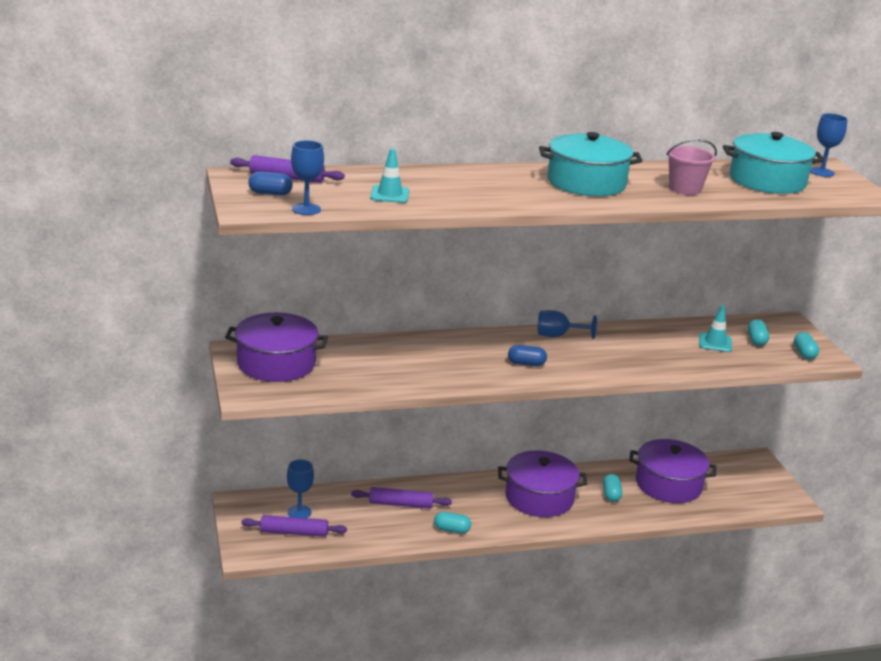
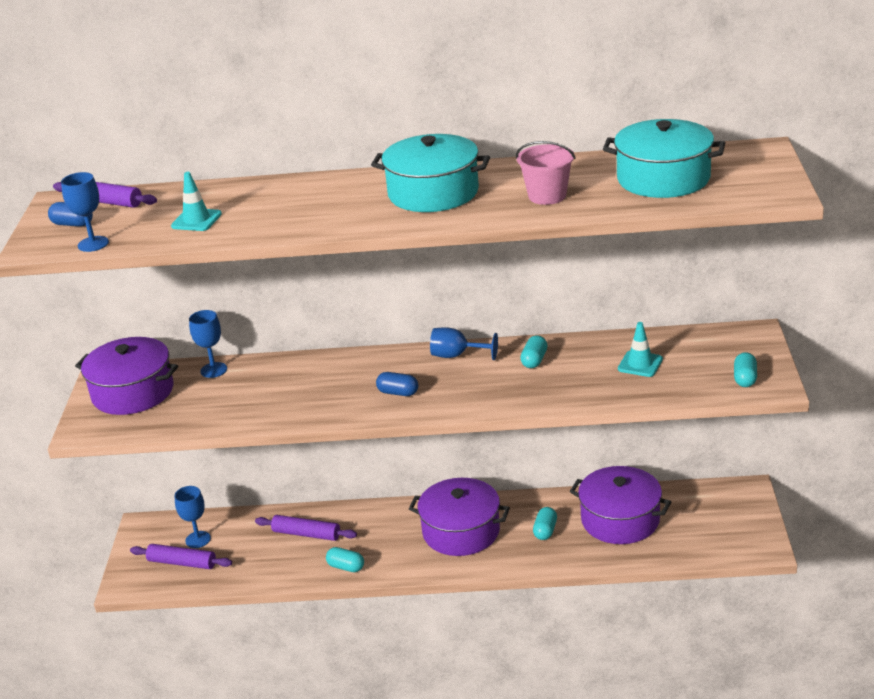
camera: 20 degrees right, 5 degrees up
(756, 340) = (695, 360): turquoise capsule -> turquoise capsule (534, 360)
(821, 172) = (748, 161): blue goblet -> blue goblet (213, 370)

